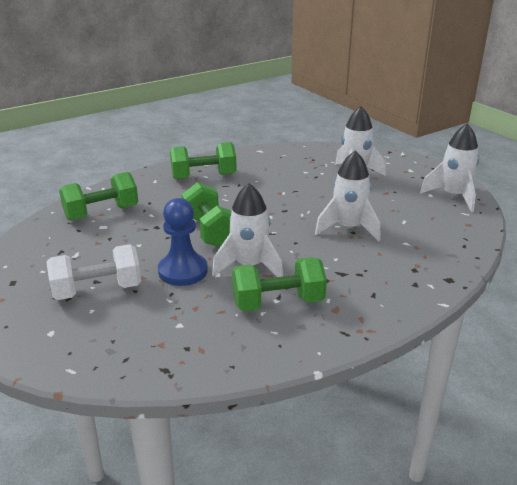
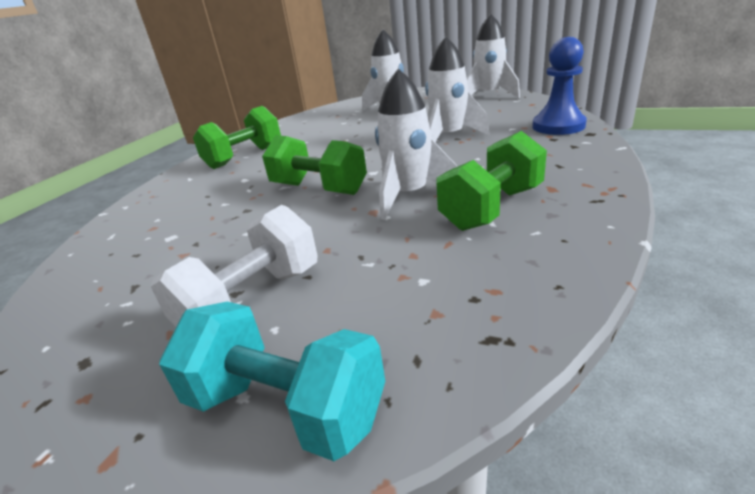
camera: 30 degrees left, 0 degrees up
(59, 346) = (286, 407): none -> turquoise dumbbell
(101, 213) = (152, 226): green dumbbell -> none
(183, 271) = (341, 231): blue pawn -> blue pawn (558, 126)

